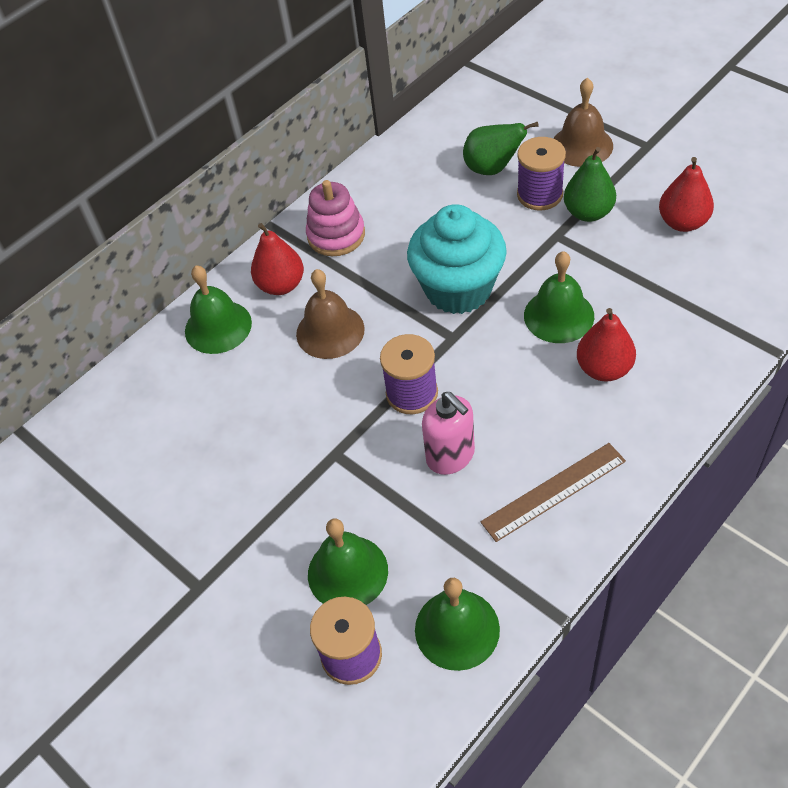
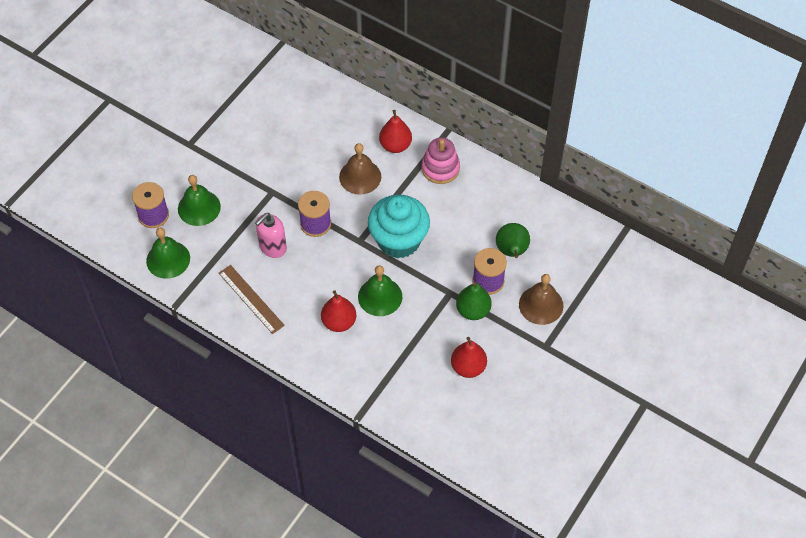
camera: 75 degrees right, 5 degrees up
(218, 327) = (360, 119): green bell -> none

